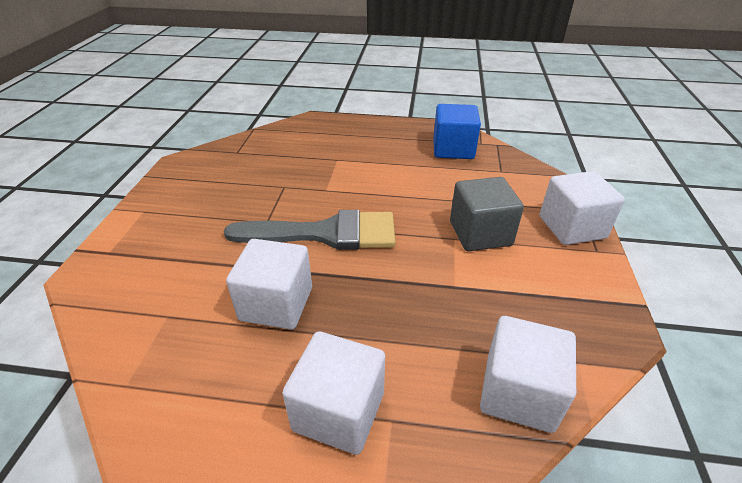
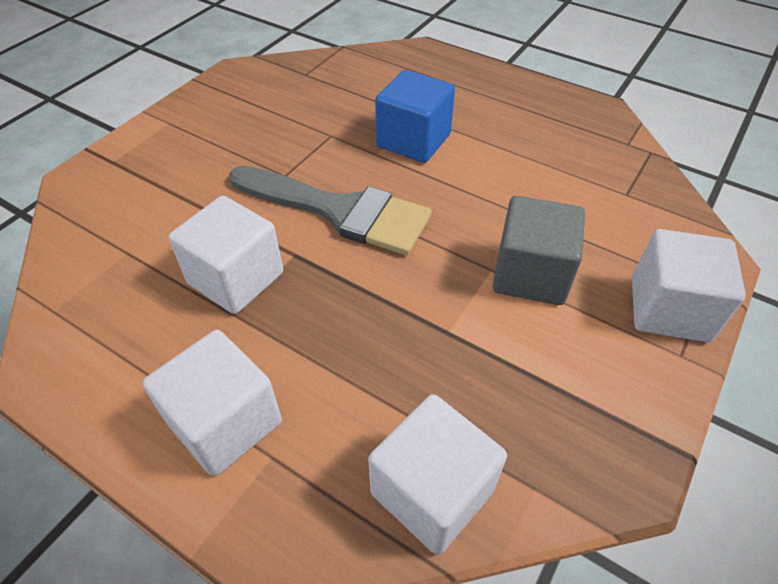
camera: 25 degrees right, 10 degrees up
(453, 149) = (580, 142): blue cube -> blue cube (413, 140)

